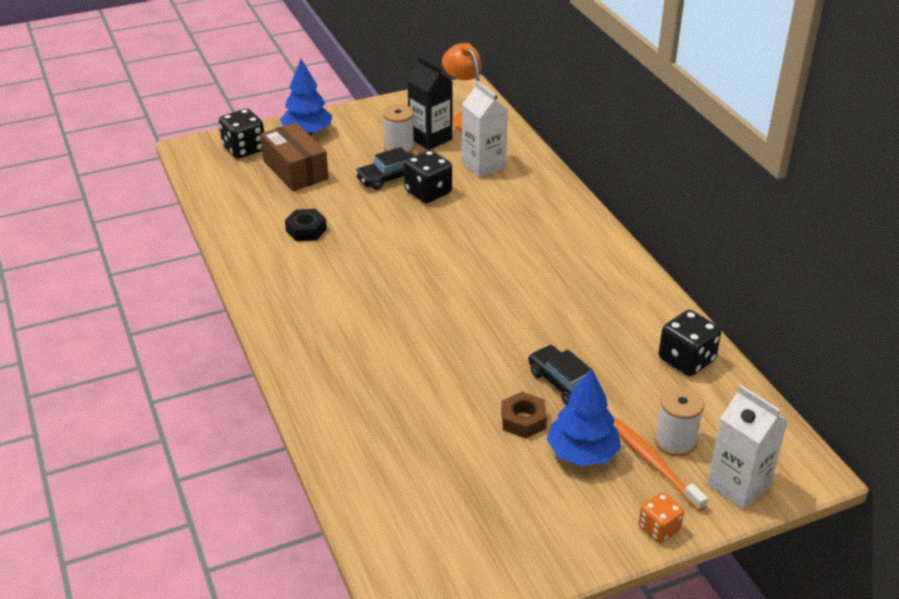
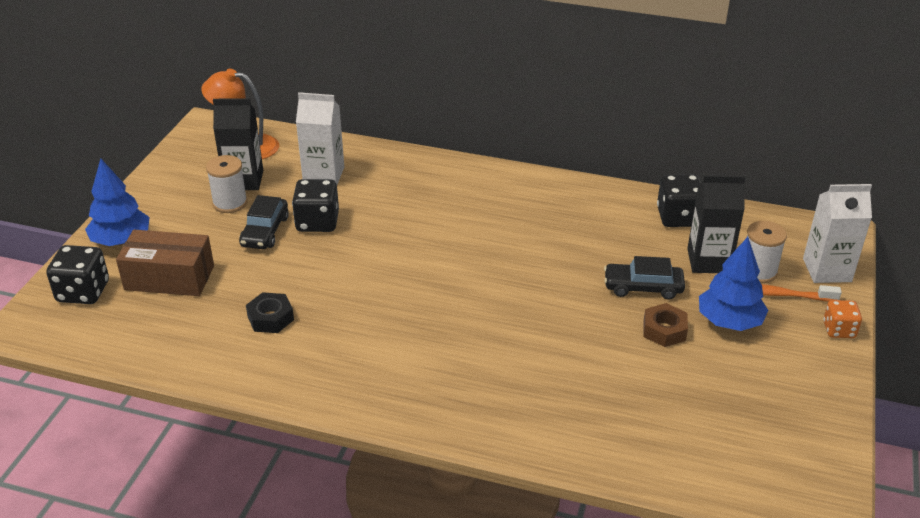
camera: 50 degrees left, 0 degrees up
(649, 405) = (708, 261): none -> black carton

